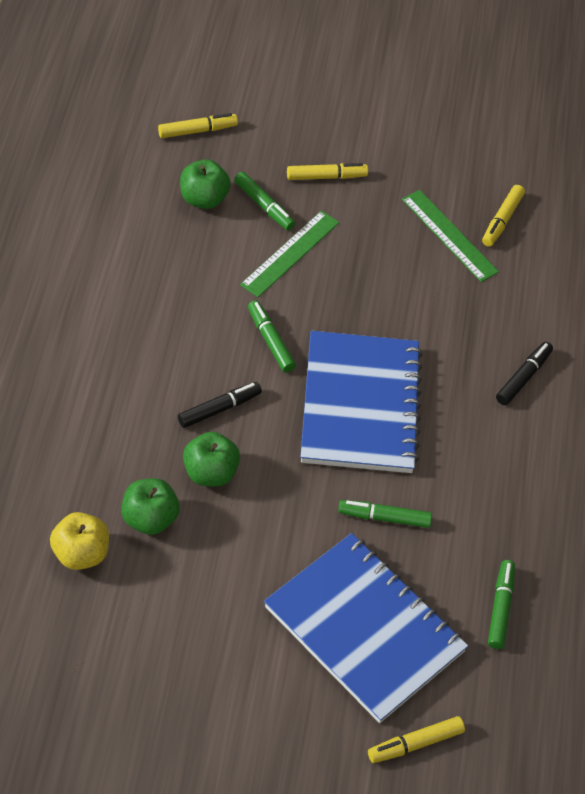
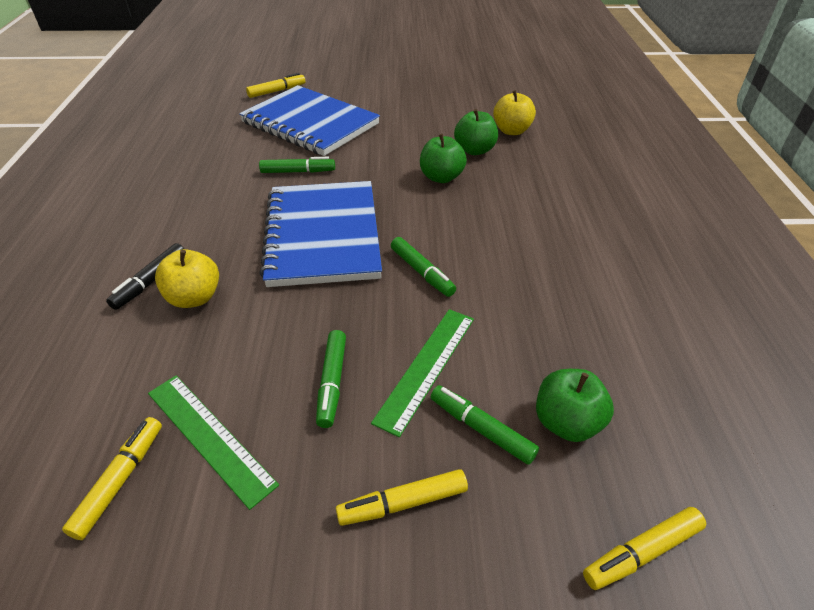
camera: 175 degrees right, 10 degrees down
(219, 409) = (450, 215): black marker -> none
(479, 352) = (194, 298): none -> yellow apple
(500, 608) = (212, 142): green marker -> green marker (332, 382)

